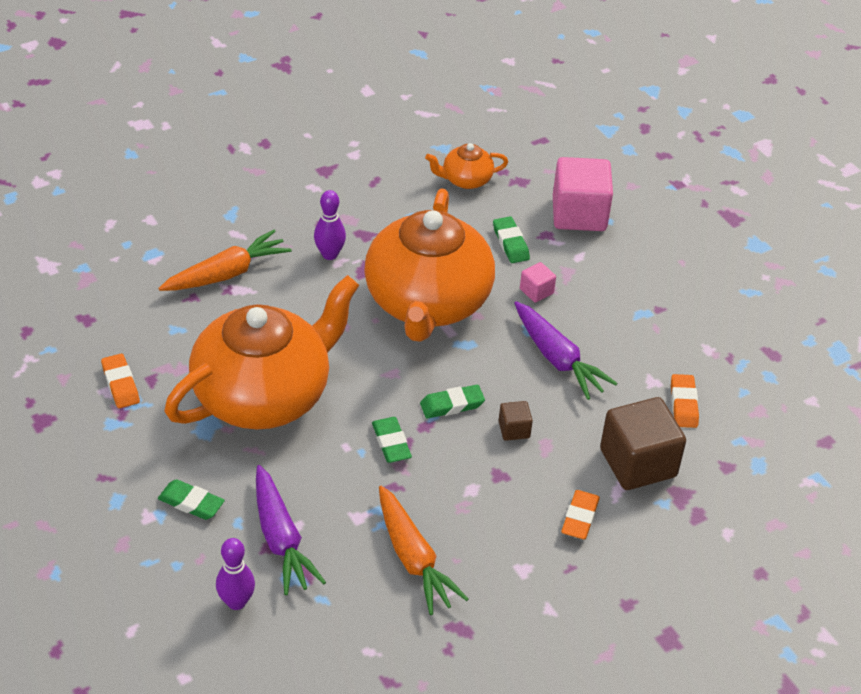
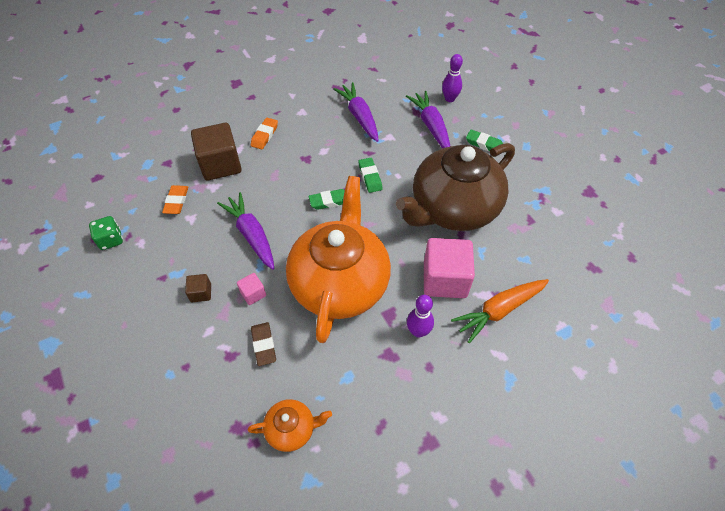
camera: 175 degrees left, 10 degrees up
(120, 384) = (549, 216): orange eraser -> none
(264, 395) = (453, 208): orange teapot -> brown teapot
(413, 558) = (359, 117): orange carrot -> purple carrot
(510, 243) = (264, 345): green eraser -> brown eraser
(514, 429) = (292, 185): brown cube -> brown cube (201, 293)
(579, 214) = (194, 381): pink cube -> pink cube (445, 279)
(751, 352) = (111, 240): none -> green dice

